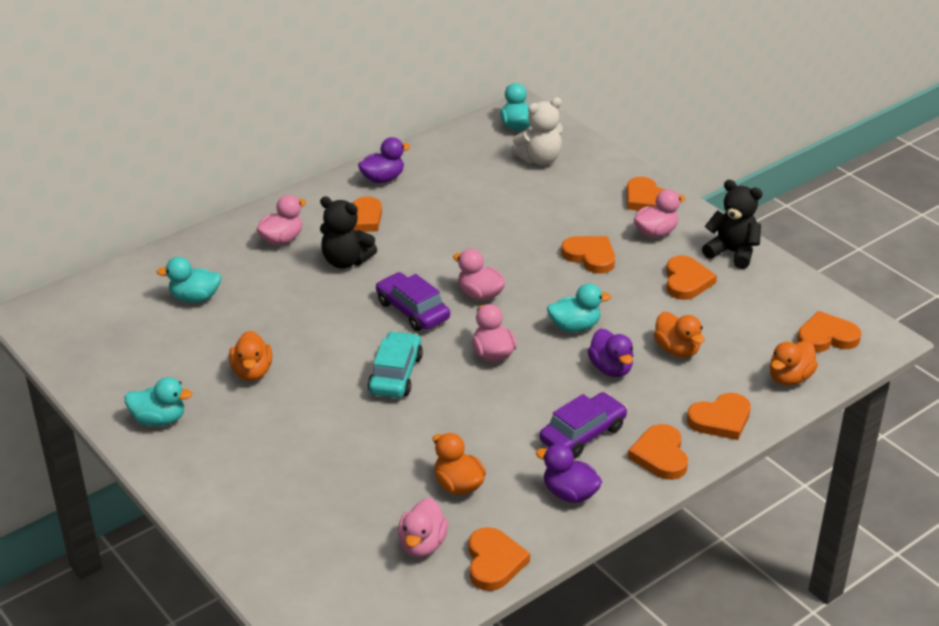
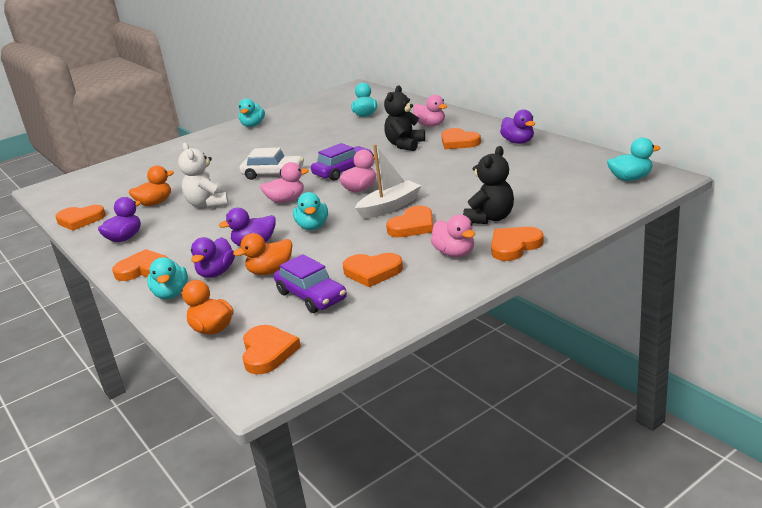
camera: 95 degrees right, 10 degrees down
(252, 372) = (288, 138): orange duck -> none
(395, 374) = (273, 174): turquoise car -> white car
(422, 544) = (110, 199): pink duck -> none
(538, 272) = (389, 207): none -> white boat
(539, 159) = (572, 193): white teddy bear -> white teddy bear (207, 204)
(583, 434) = (183, 238): purple car -> purple car (311, 296)
(676, 391) = (216, 273): none -> purple duck
(720, 419) = (171, 294): orange heart -> turquoise duck
(732, 252) = (422, 295): black teddy bear -> black teddy bear (490, 218)

